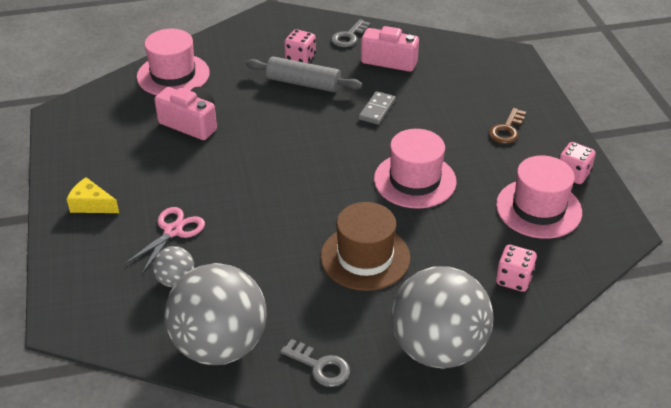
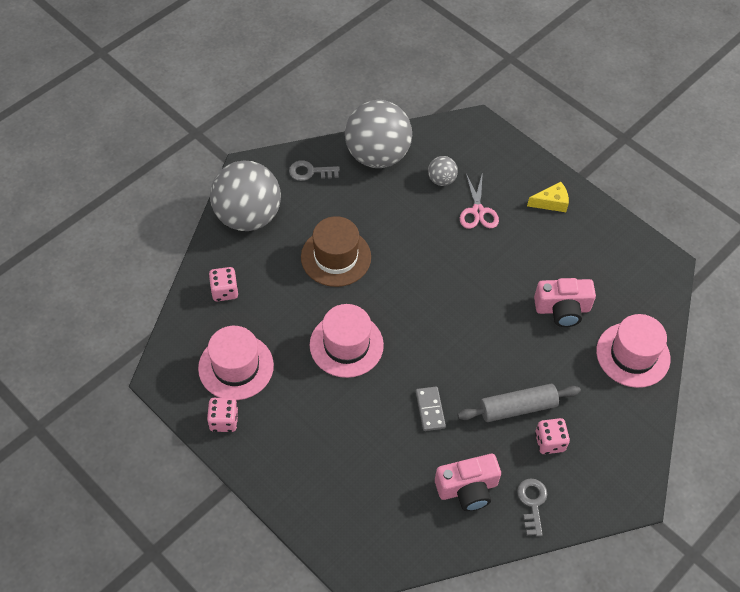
camera: 145 degrees right, 15 degrees up
(506, 130) = (304, 446): brown key -> none

